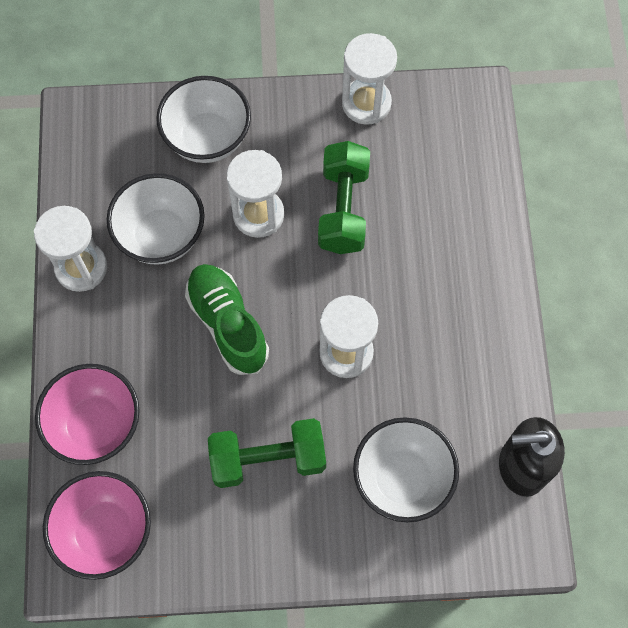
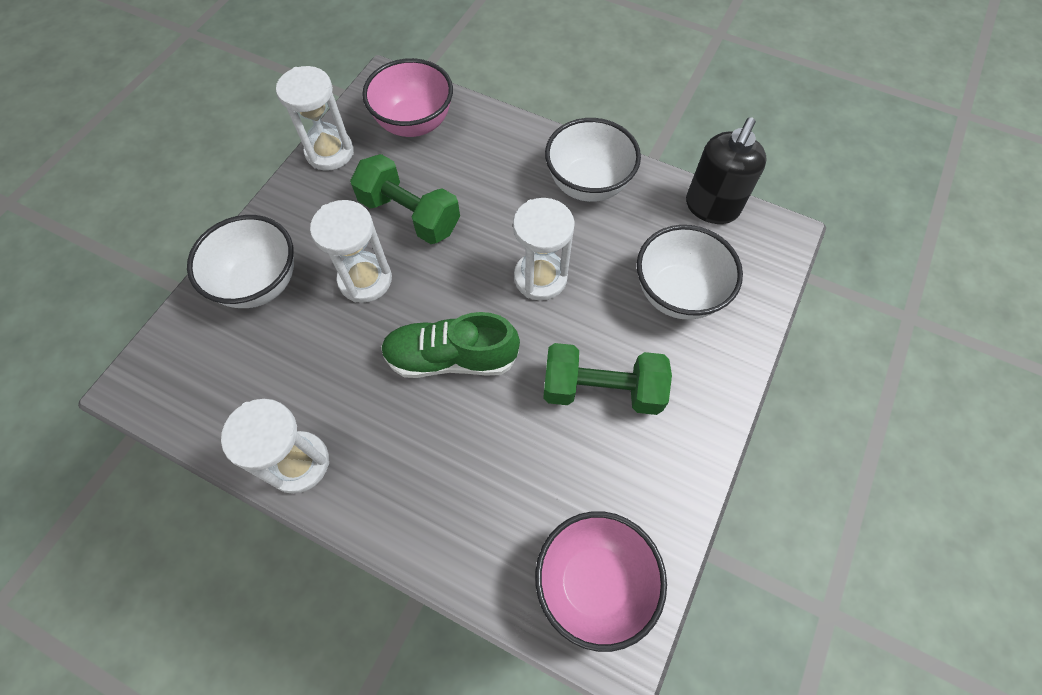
camera: 60 degrees left, 5 degrees down
(96, 425) = (475, 534): pink bowl -> pink bowl (414, 123)
(161, 236) = (323, 371): white bowl -> white bowl (588, 184)
(268, 459) = (602, 389): green dumbbell -> green dumbbell turned 75 degrees clockwise

